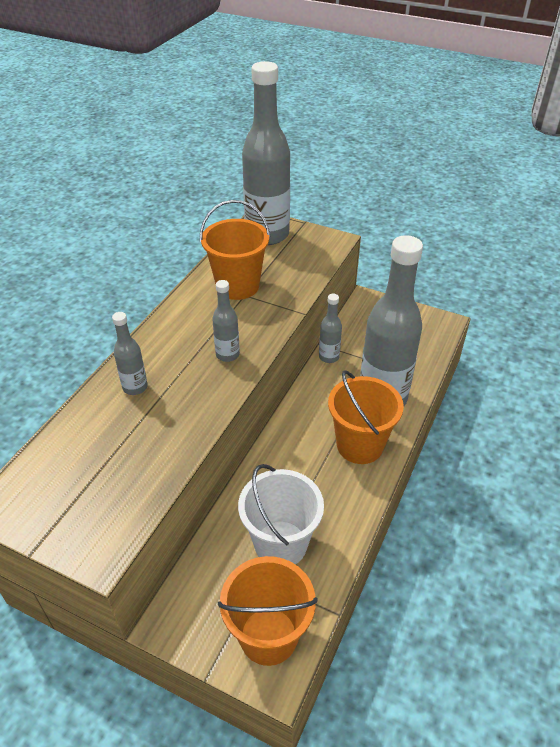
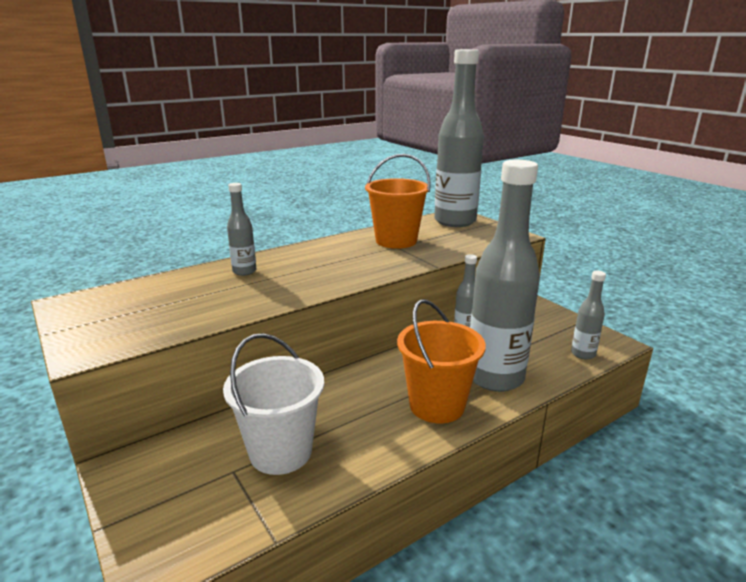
camera: 30 degrees right, 20 degrees down
(227, 355) = (340, 273): grey bottle -> grey bottle (583, 354)
(268, 636) = (188, 524): orange bucket -> none

